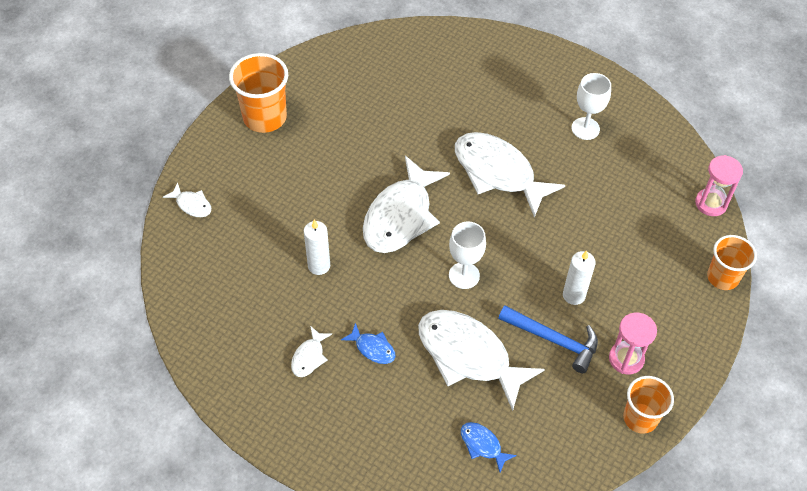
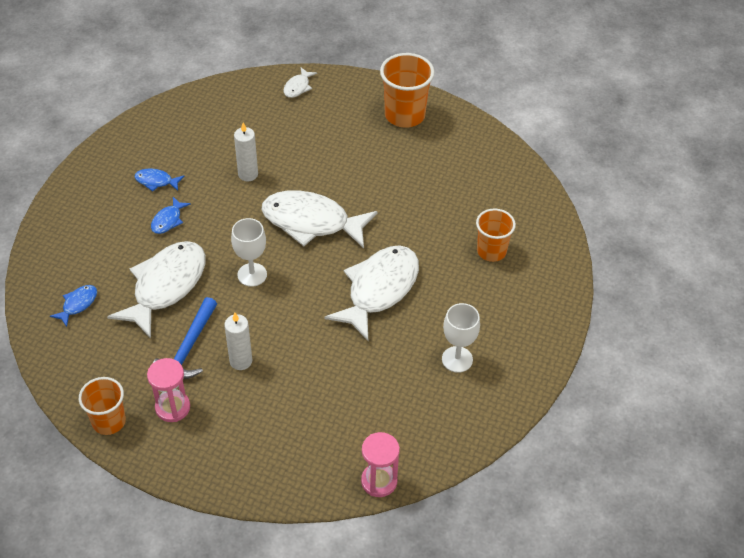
camera: 80 degrees right, 5 degrees down
(309, 357) = (156, 181): white fish -> blue fish
(722, 277) = (281, 492): orange cup -> orange cup (491, 251)

